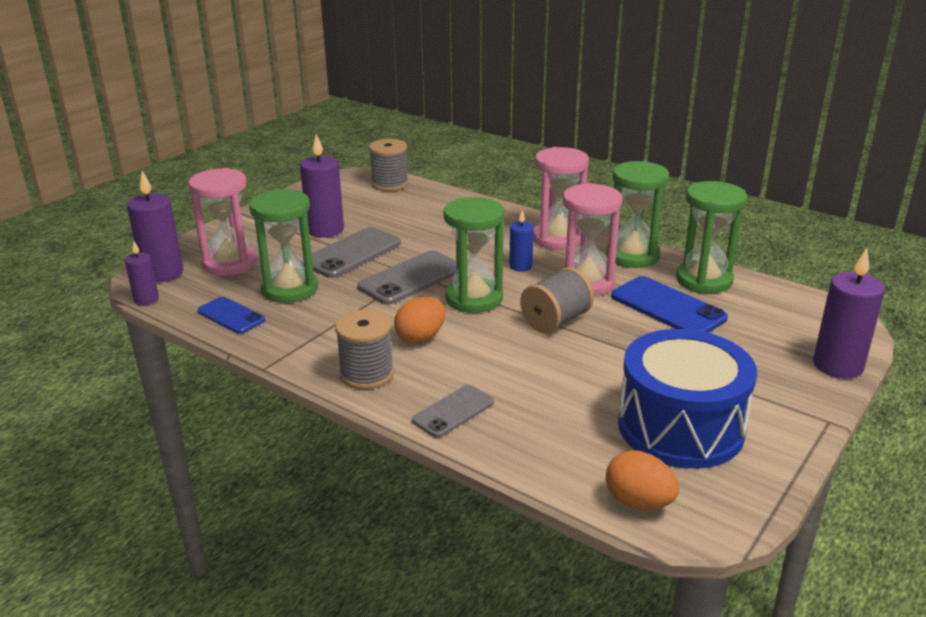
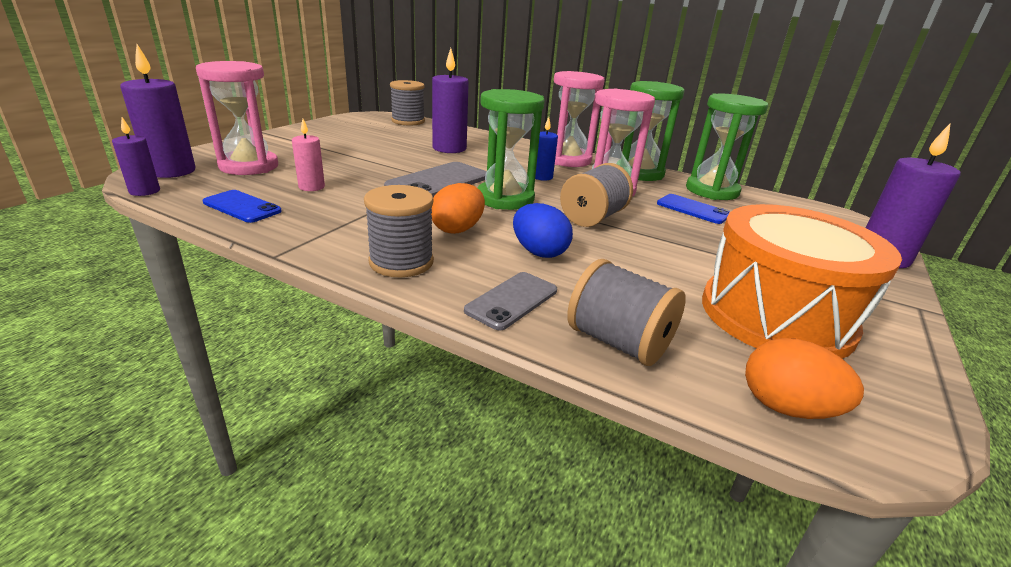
camera: 10 degrees left, 0 degrees up
(290, 289) = (311, 187): green hourglass -> pink candle
(325, 230) = (349, 146): purple candle -> purple candle (449, 148)
(352, 253) = (377, 163): grey phone -> none
(490, 362) = (539, 252): none -> blue egg
(529, 449) = (618, 342): none -> grey spool
(667, 307) = (693, 209): blue phone -> blue phone, size x0.63
(680, 427) = (776, 315): blue drum -> orange drum

